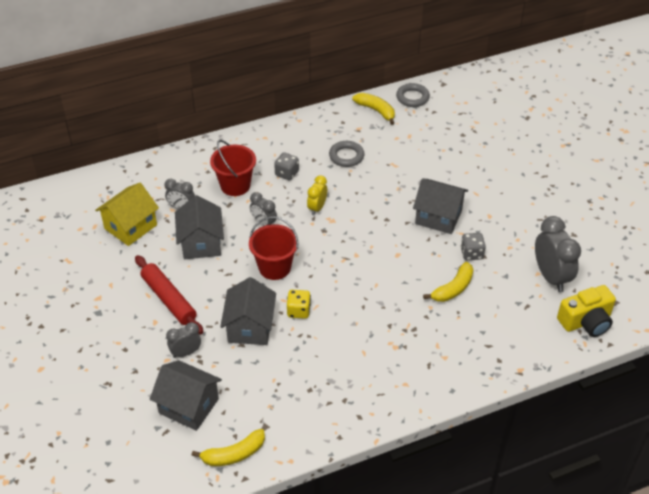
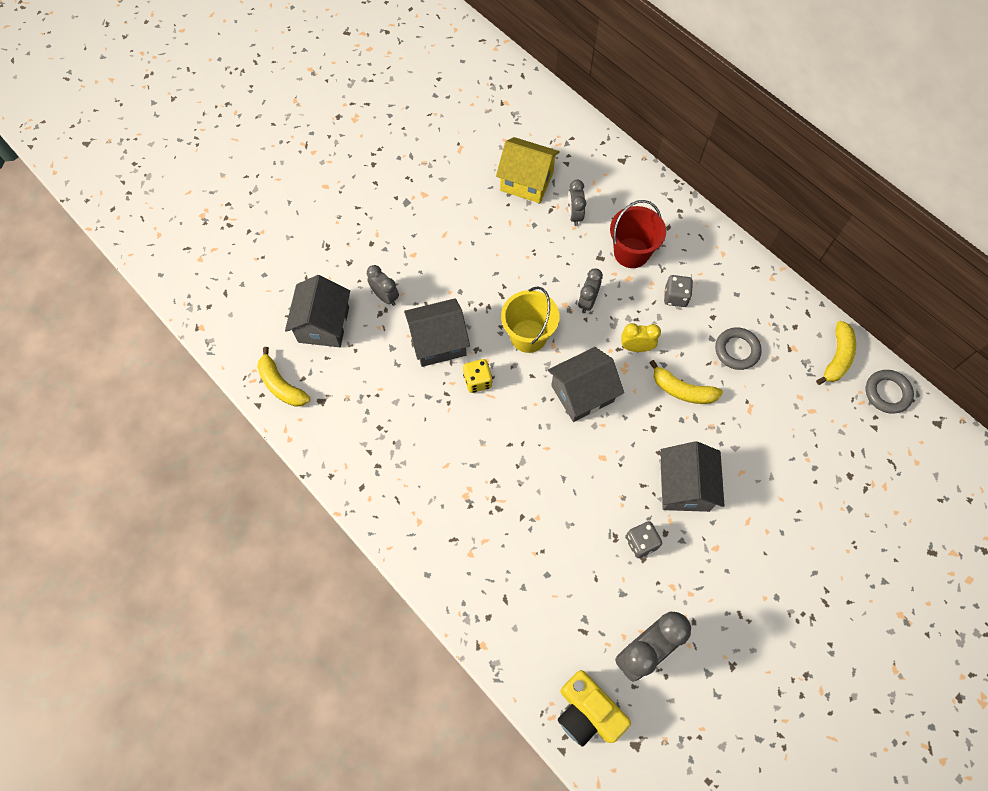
camera: 70 degrees right, 20 degrees up
(169, 299) = (445, 255): red rolling pin -> none
(201, 243) = (532, 253): grey house -> grey house (582, 393)
(274, 267) = (528, 336): red bucket -> yellow bucket
(453, 289) = (575, 535): yellow banana -> yellow banana (682, 390)

